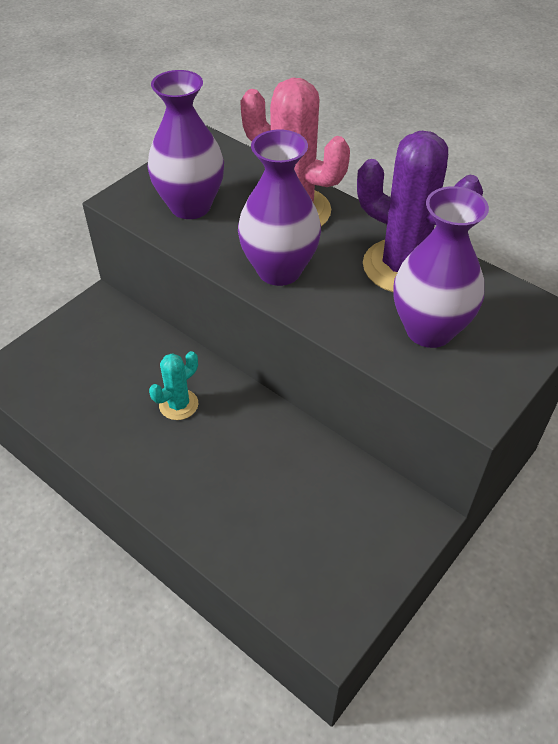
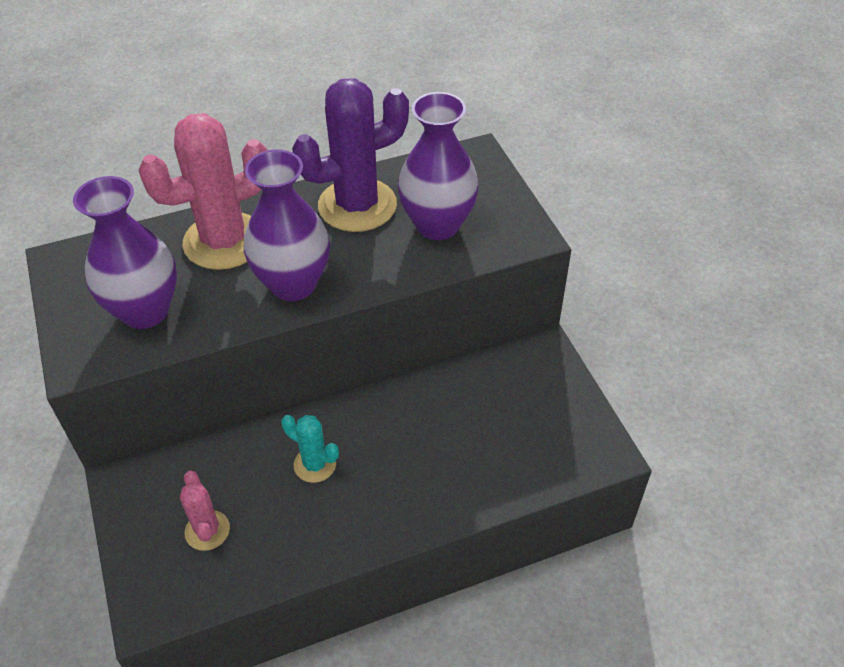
camera: 60 degrees left, 0 degrees up
(84, 370) = (207, 530): none -> pink cactus
(178, 404) = (315, 464): turquoise cactus -> turquoise cactus turned 45 degrees counterclockwise

